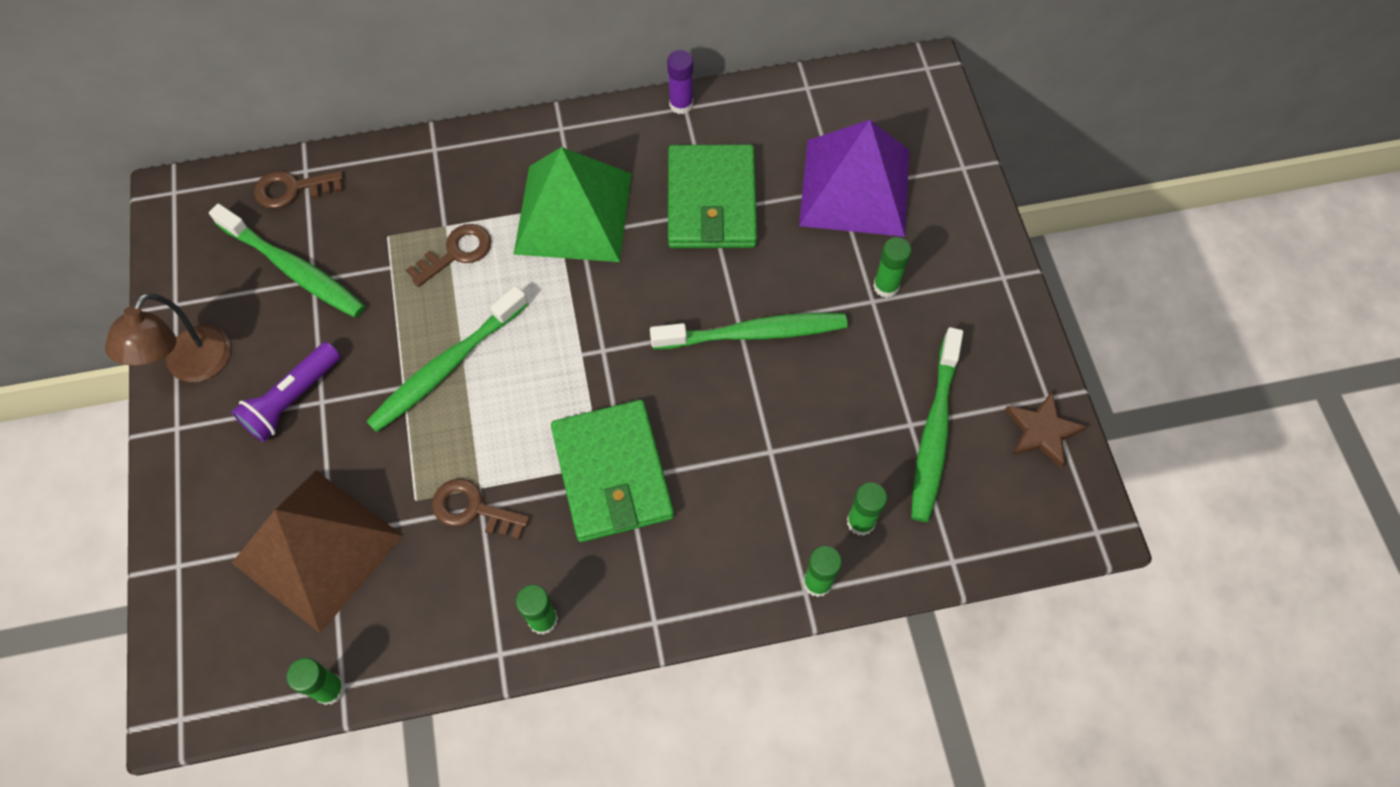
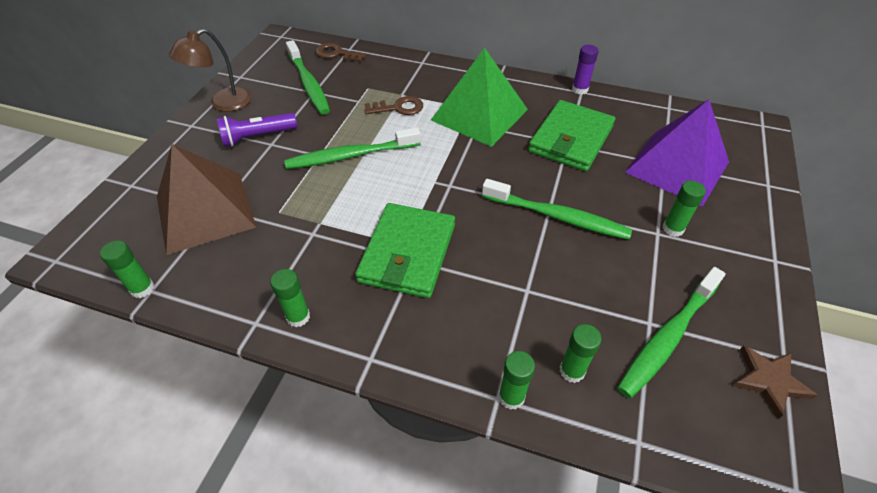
camera: 30 degrees right, 15 degrees down
(473, 509) = (307, 232): brown key -> none

